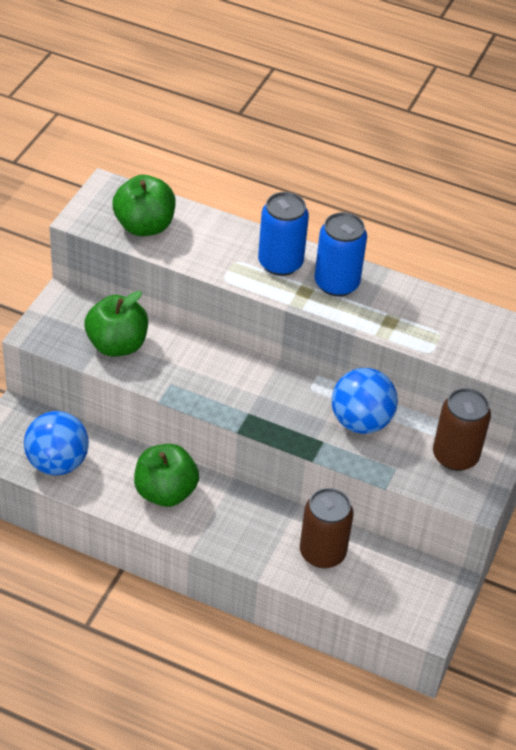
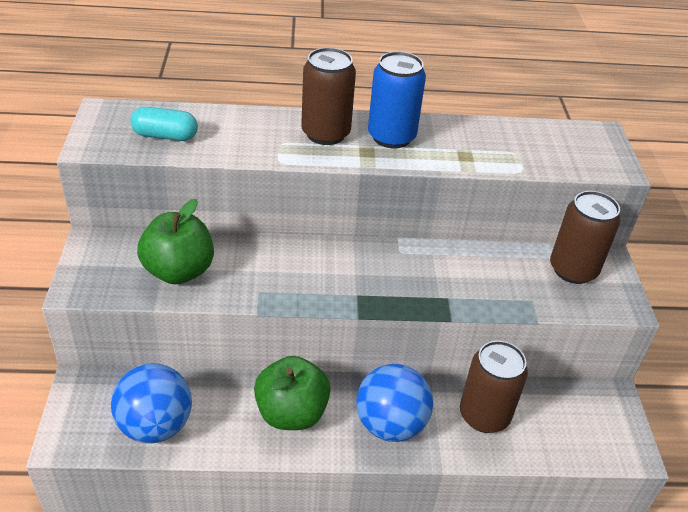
camera: 25 degrees left, 5 degrees down
(144, 226) = (165, 136): green apple -> turquoise capsule
(280, 263) = (325, 133): blue can -> brown can
(360, 422) = (468, 267): blue ball -> blue ball (390, 424)

